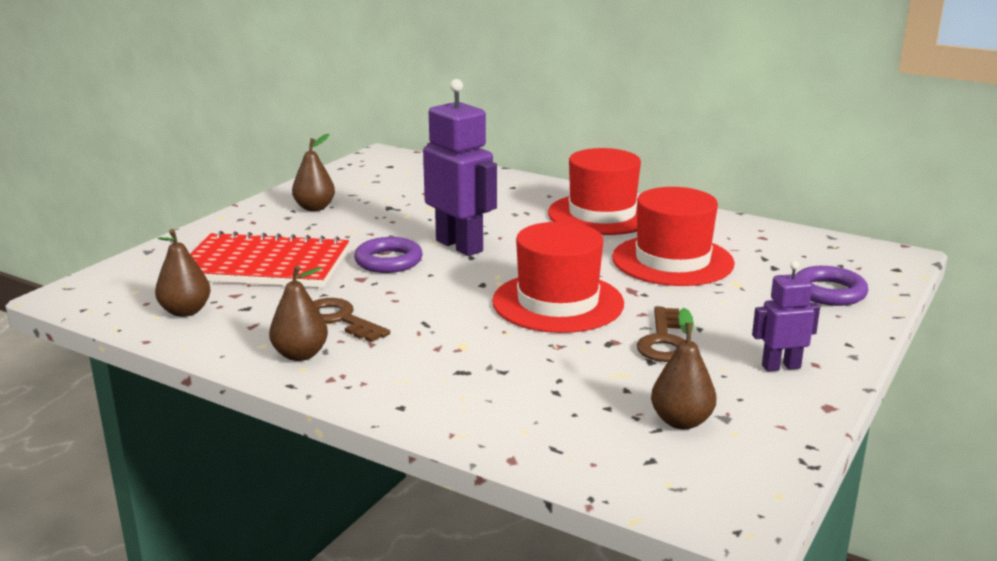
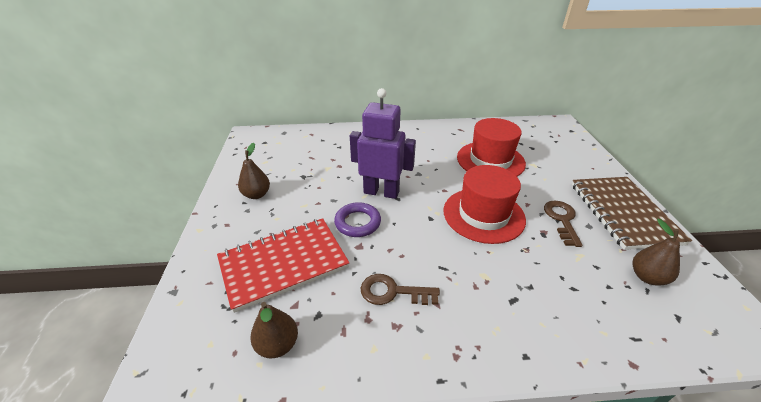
camera: 35 degrees left, 15 degrees up
(300, 355) = (410, 343): brown pear -> none
(602, 214) = (420, 140): red hat -> none
(664, 341) = (562, 220): brown key -> brown key turned 150 degrees counterclockwise
(781, 366) = (623, 213): purple robot -> brown notebook
(829, 292) = (571, 155): purple ring -> none

